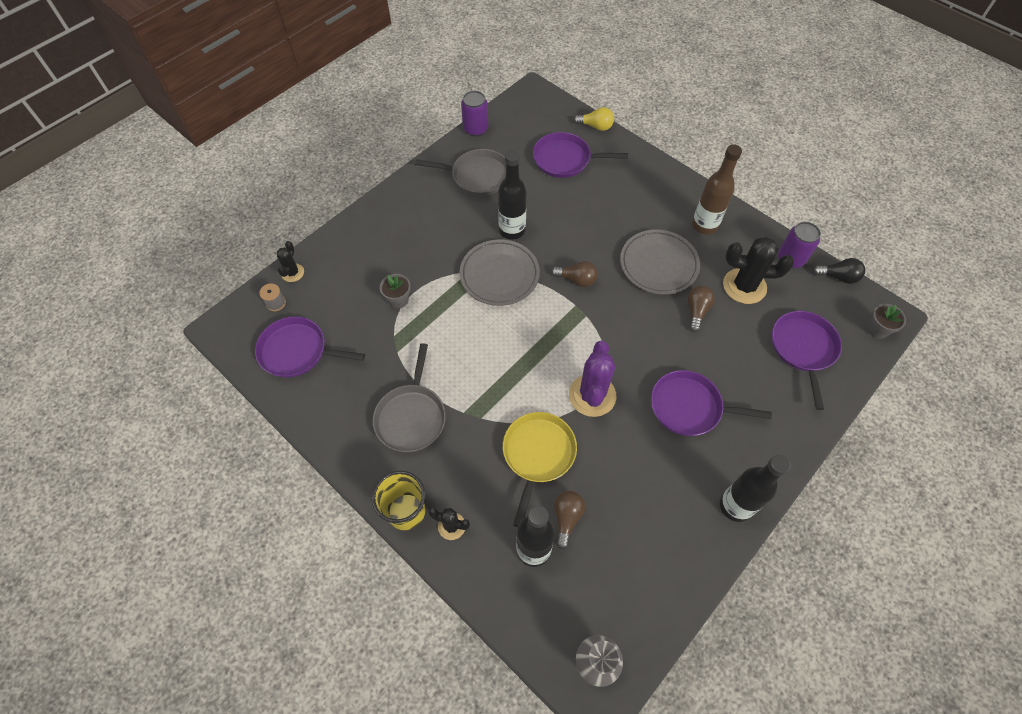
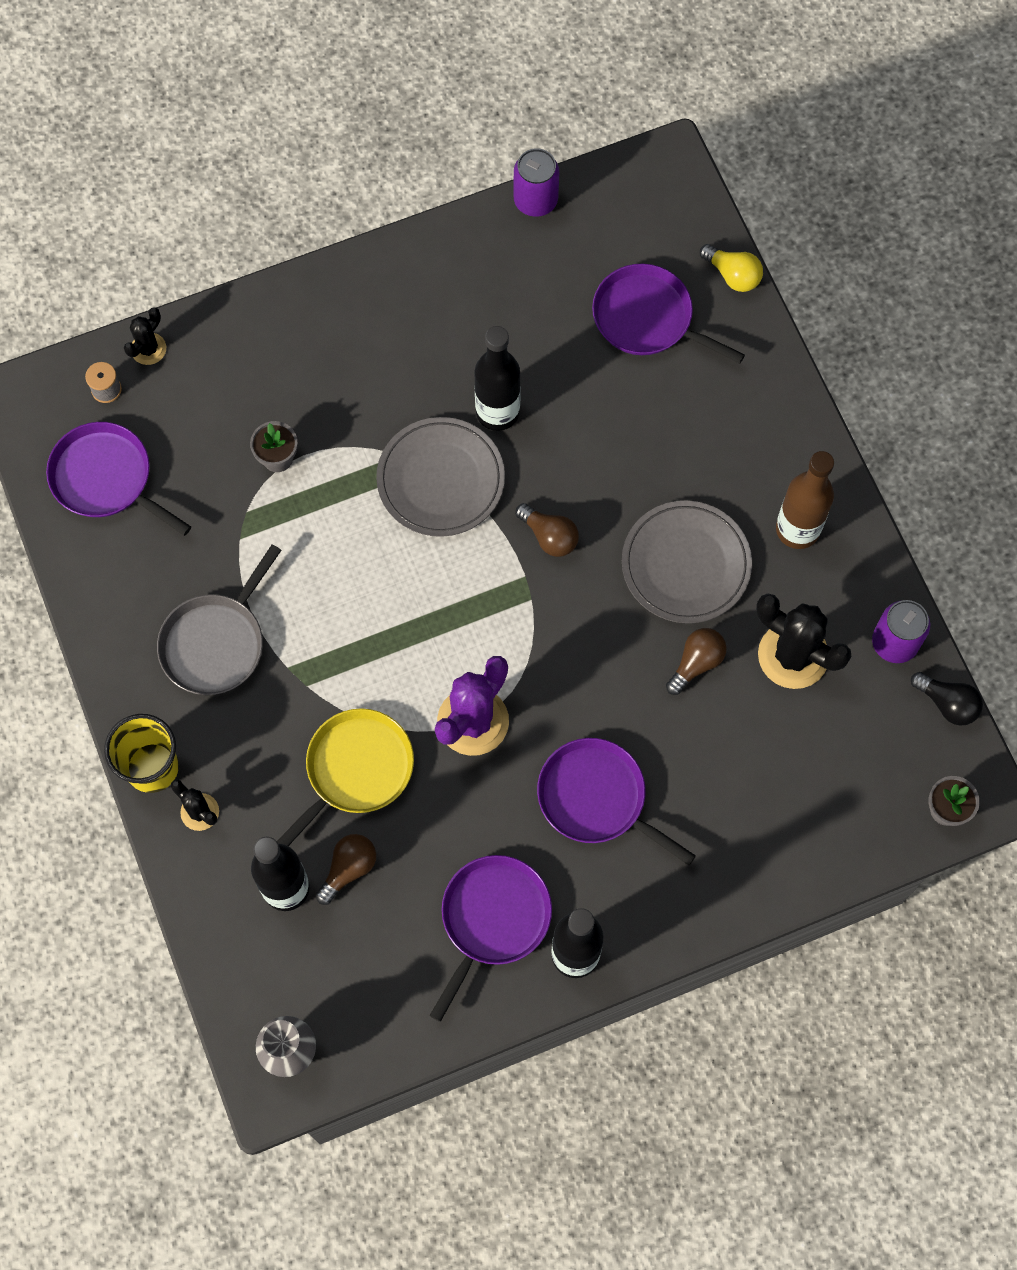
camera: 25 degrees right, 10 degrees up
(478, 176) = (494, 292): grey pan -> none
(803, 348) = (815, 788): purple pan -> purple pan (493, 919)

